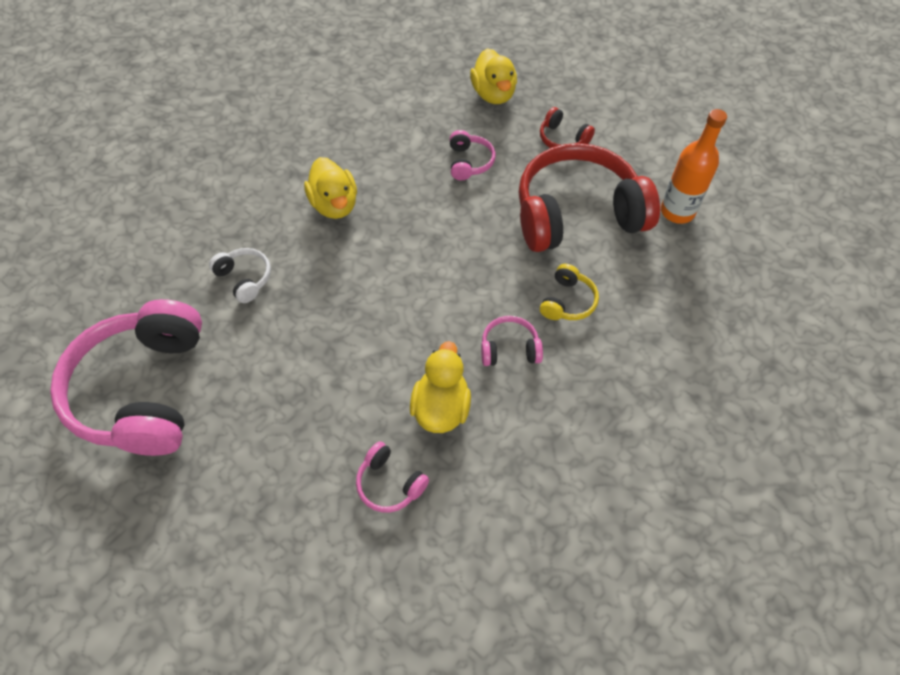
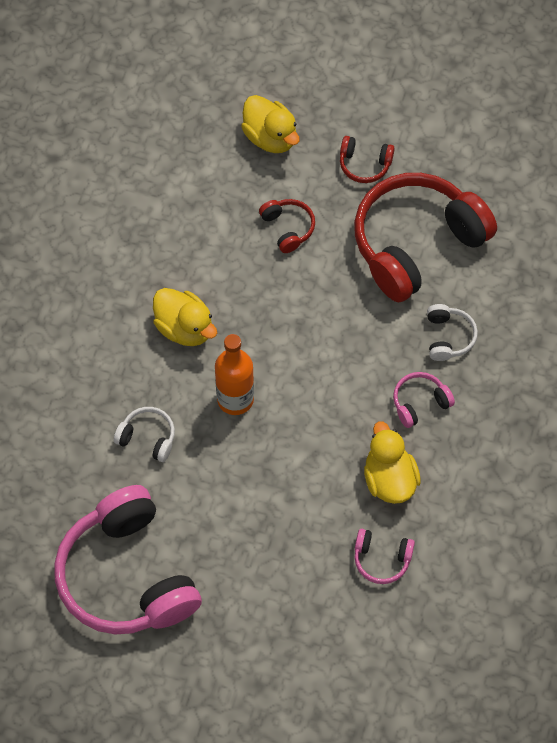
camera: 25 degrees left, 5 degrees up
(469, 162) = (288, 228): pink headphones -> red headphones
(567, 301) = (448, 337): yellow headphones -> white headphones
(677, 211) = (505, 204): orange bottle -> orange bottle (235, 399)

